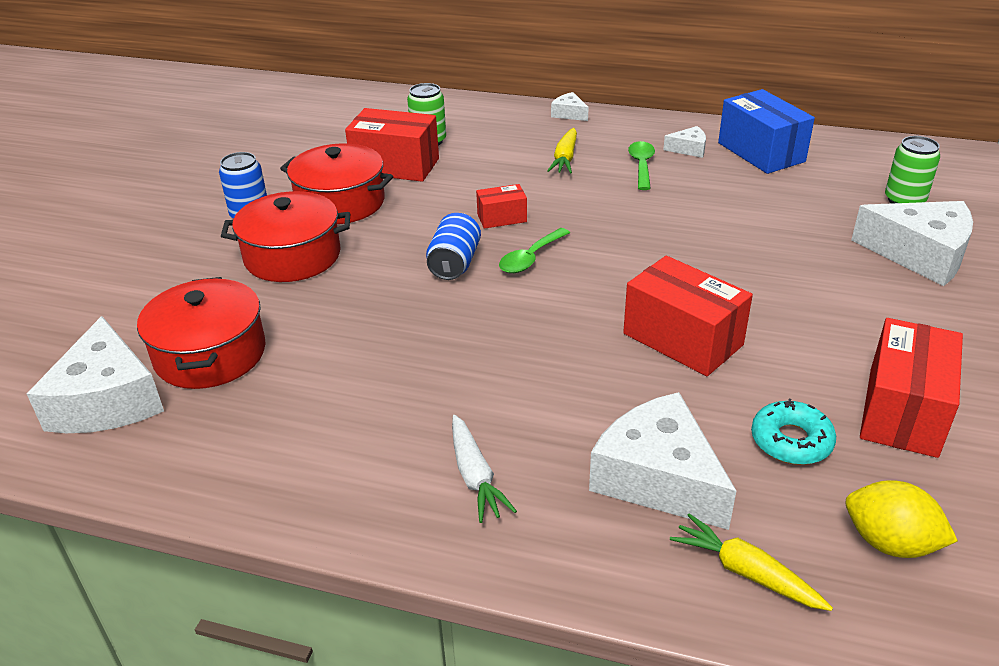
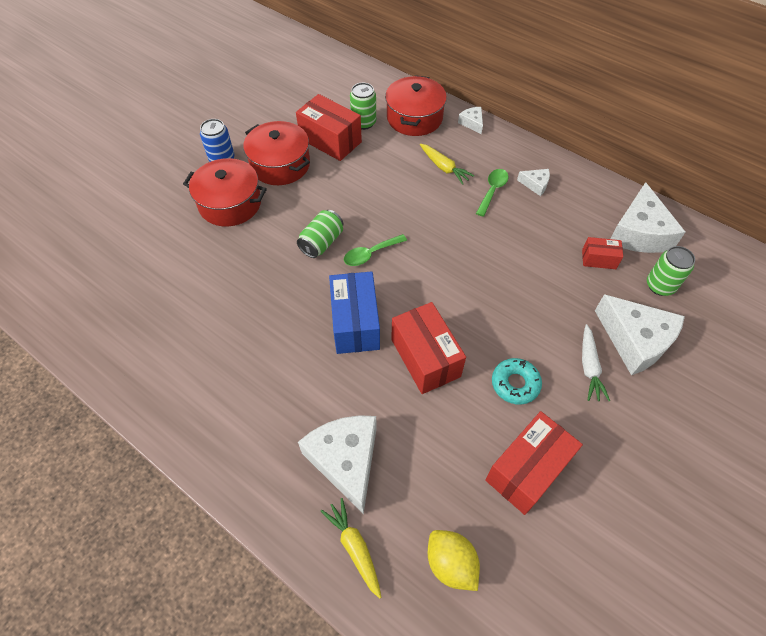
camera: 20 degrees right, 20 degrees up
(108, 400) = (83, 285): white cheese -> white cheese (639, 233)
(210, 354) = (149, 269): red pot -> red pot (414, 118)
(454, 263) = (322, 242): blue can -> green can
(475, 476) = (245, 418): white carrot -> white carrot (589, 367)
(502, 218) = (372, 211): red box -> red box (598, 259)
(565, 159) = (444, 168): yellow carrot -> yellow carrot turned 75 degrees counterclockwise
(761, 152) = (585, 204): blue box -> blue box (355, 323)
(791, 441) = (441, 465): turquoise donut -> turquoise donut (515, 384)

